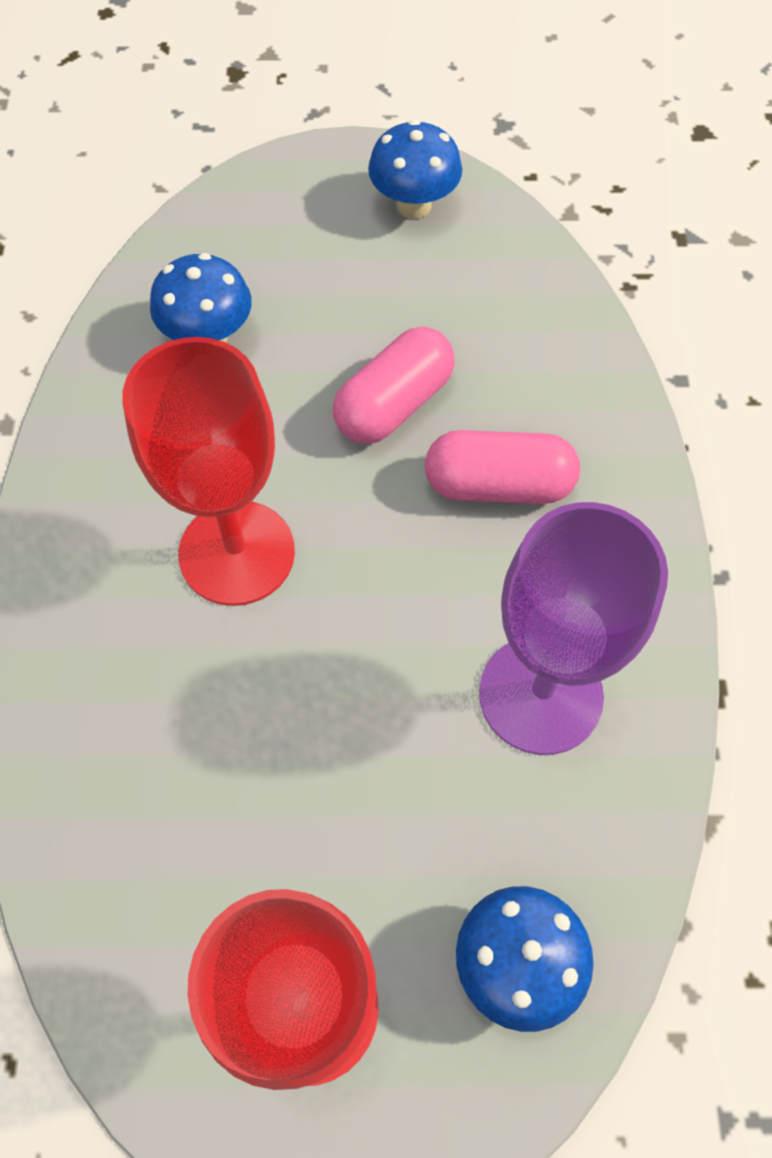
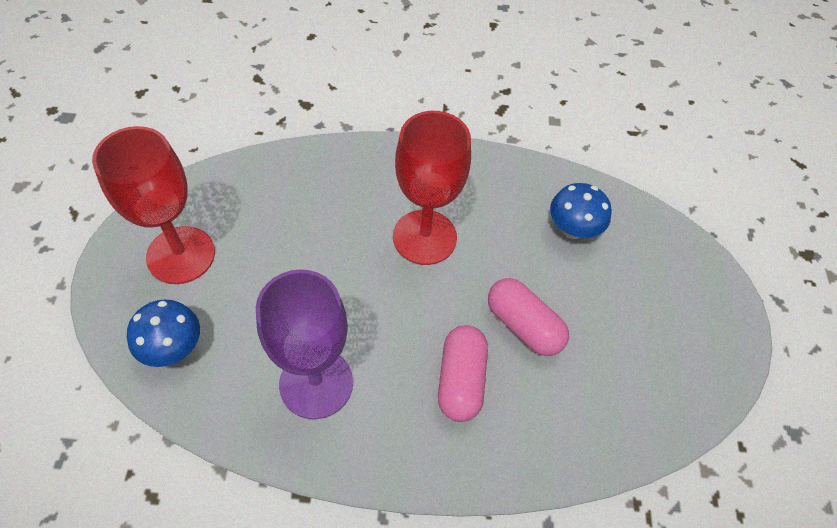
camera: 90 degrees right, 5 degrees down
(414, 205) = (696, 355): blue mushroom -> none

